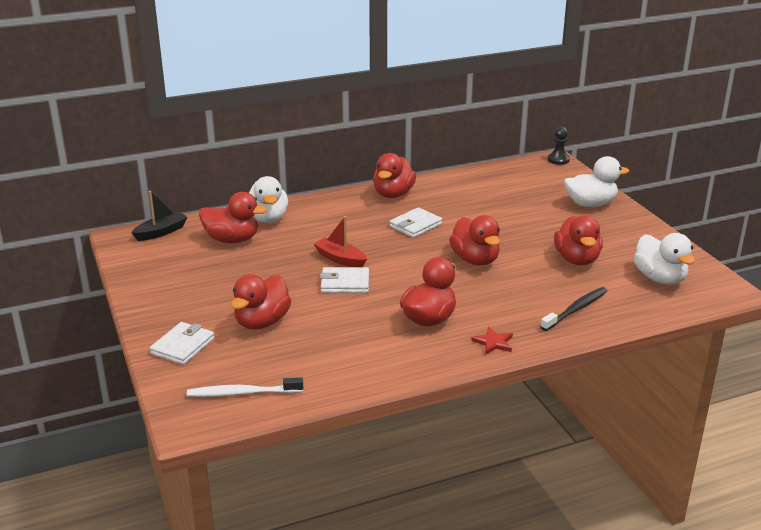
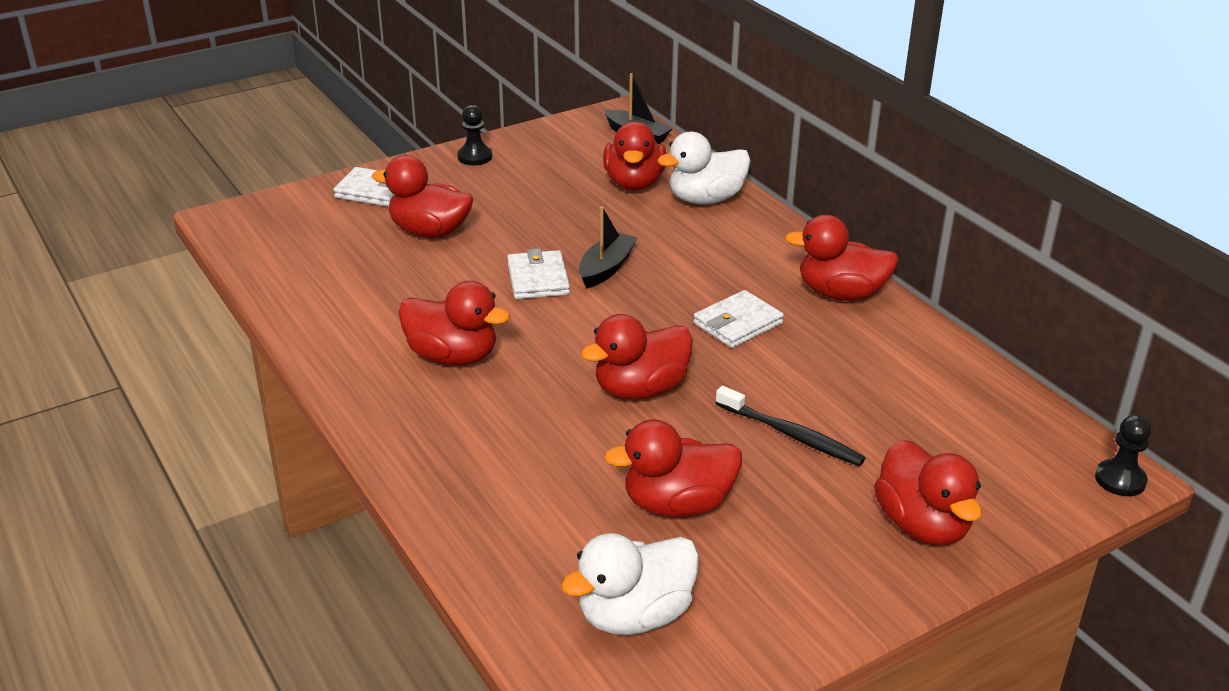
camera: 80 degrees right, 5 degrees up
(152, 298) = (475, 157): none -> black pawn
(243, 393) = (278, 240): white toothbrush -> none
(340, 259) = (606, 268): red boat -> black boat
(415, 225) = (737, 323): white wallet -> white wallet turned 75 degrees counterclockwise
(493, 343) = (394, 418): red star -> none
(575, 310) = (500, 502): black toothbrush -> black toothbrush (791, 434)
(590, 204) = (922, 525): white duck -> red duck

